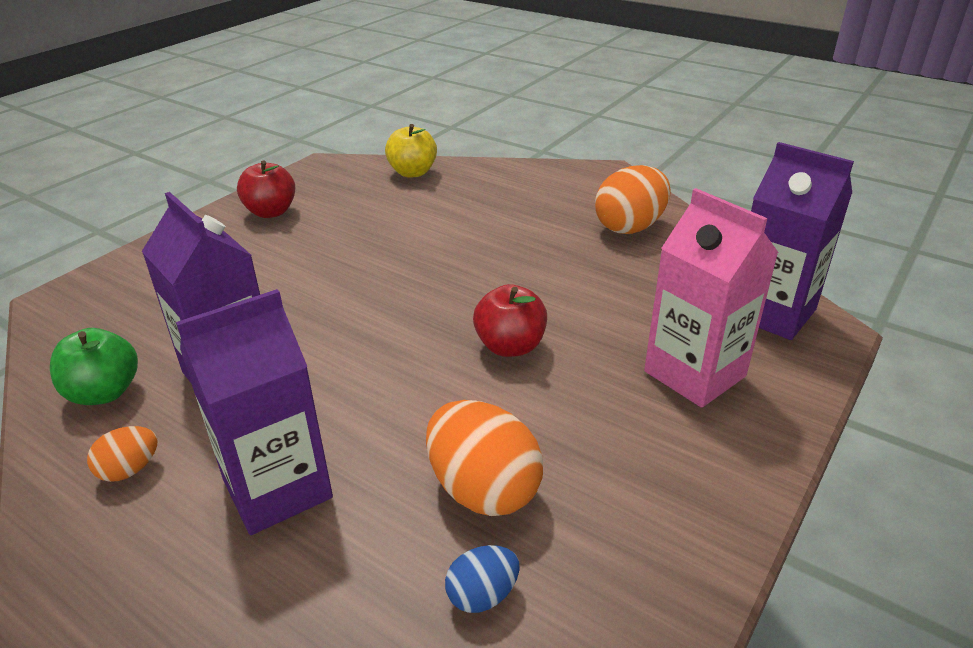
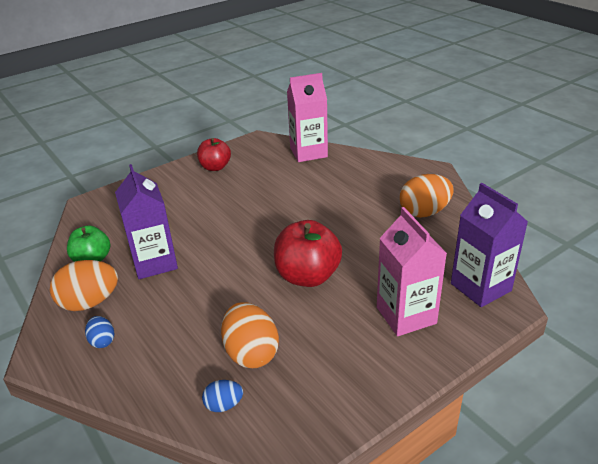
camera: 20 degrees right, 0 degrees up
(130, 470) = (89, 302): orange egg -> orange egg, size x1.92
(186, 535) = (102, 341): none -> blue egg
(277, 488) = (152, 328): purple carton -> none
(412, 172) = (308, 152): yellow apple -> pink carton
(510, 346) = (307, 276): red apple -> red apple, size x1.55

